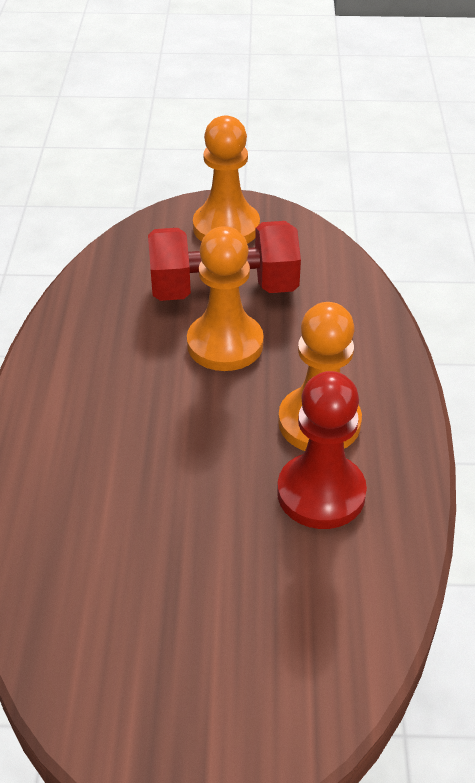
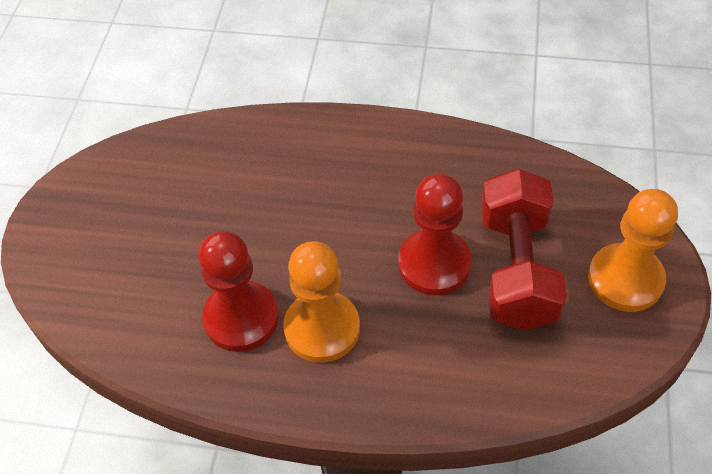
camera: 100 degrees right, 10 degrees up
(225, 344) = (434, 264): orange pawn -> red pawn

